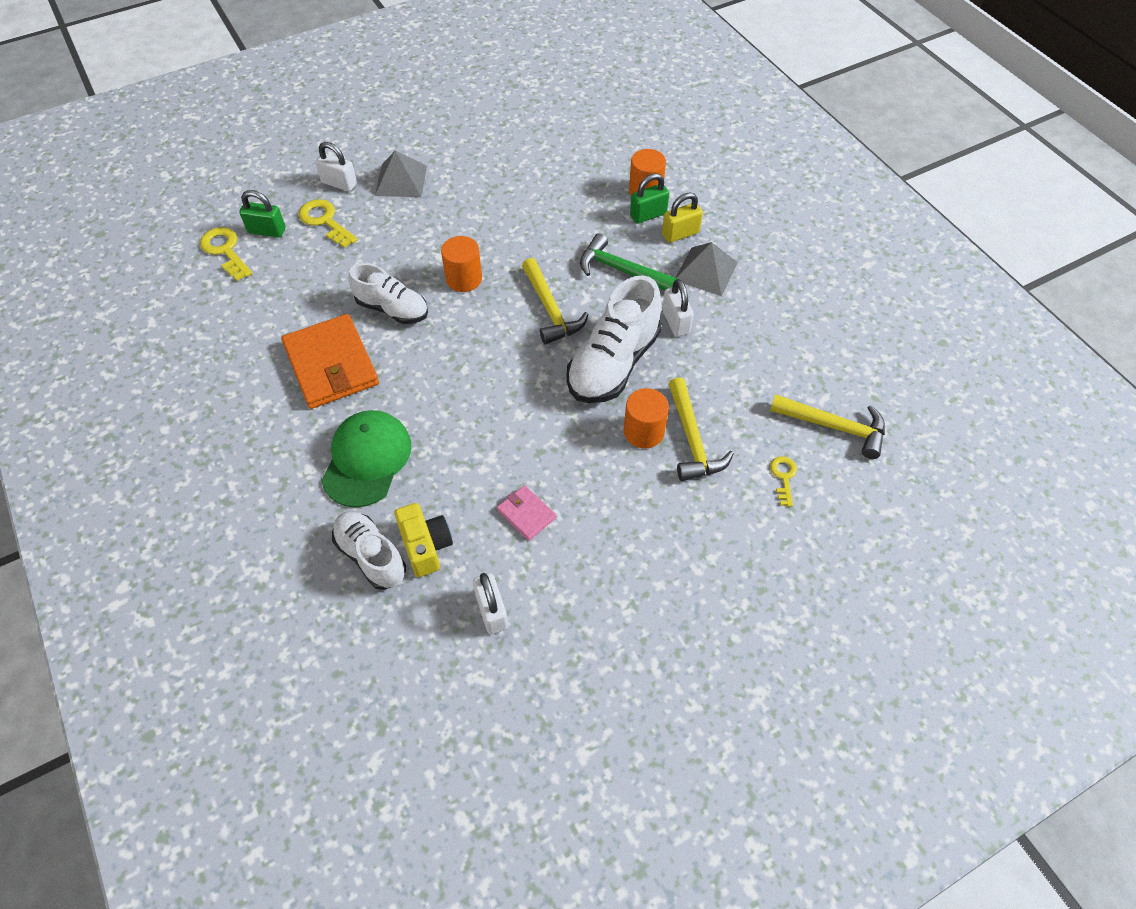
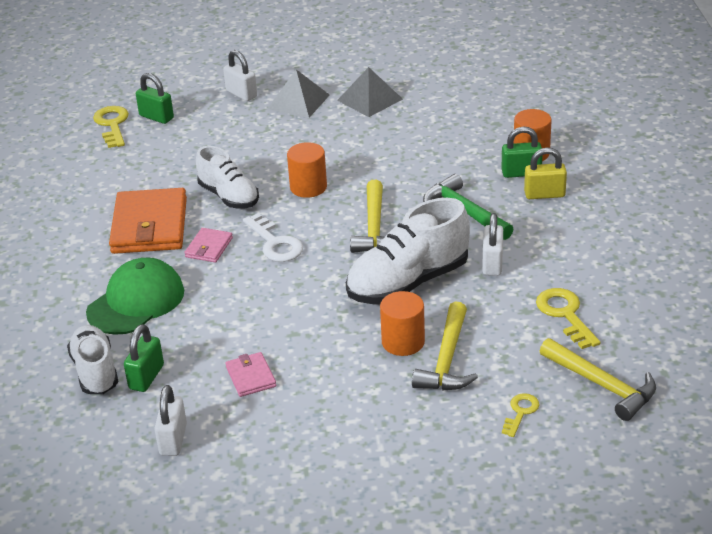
camera: 25 degrees right, 20 degrees down
(325, 221) = (211, 119): yellow key -> yellow key (565, 314)
(405, 375) = (209, 247): none -> pink wallet
(426, 546) = (146, 377): yellow camera -> green padlock
(467, 352) = (275, 243): none -> white key
(706, 271) = (551, 230): grey pyramid -> grey pyramid (370, 99)

